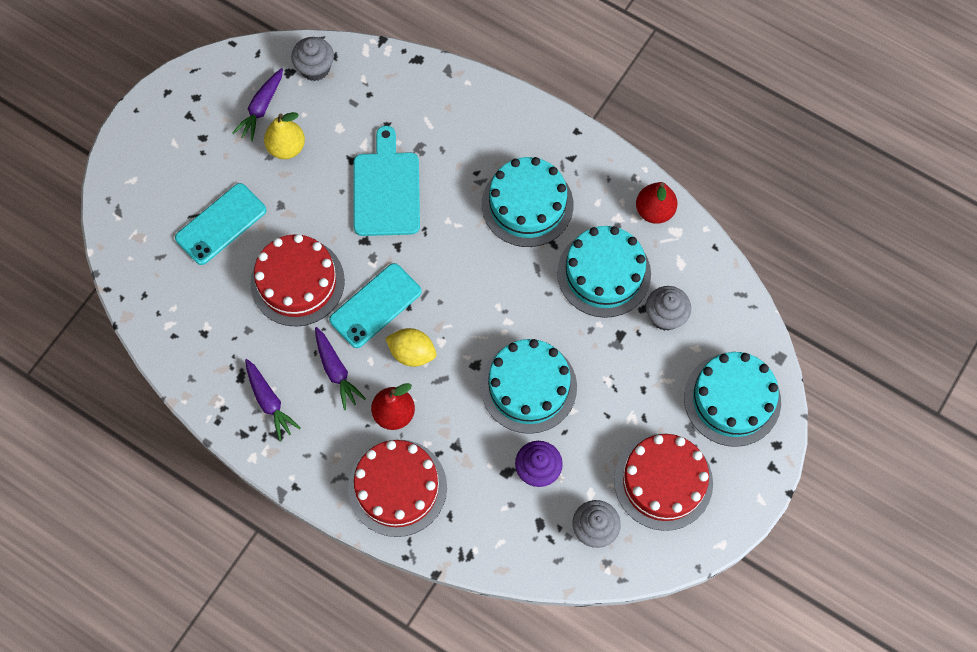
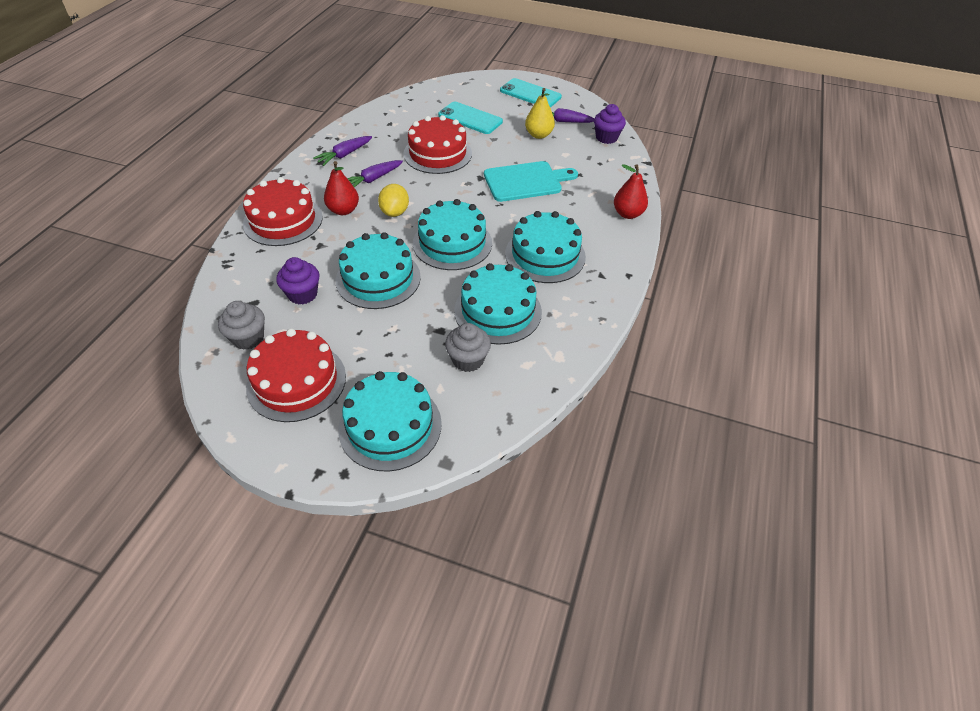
camera: 75 degrees right, 20 degrees down
(315, 68) = (606, 137): grey cupcake -> purple cupcake
(375, 305) = (429, 189): turquoise phone -> turquoise phone (530, 94)
(485, 297) = (452, 243): none -> turquoise cake
(654, 211) = (574, 337): red pear -> red pear (627, 214)

